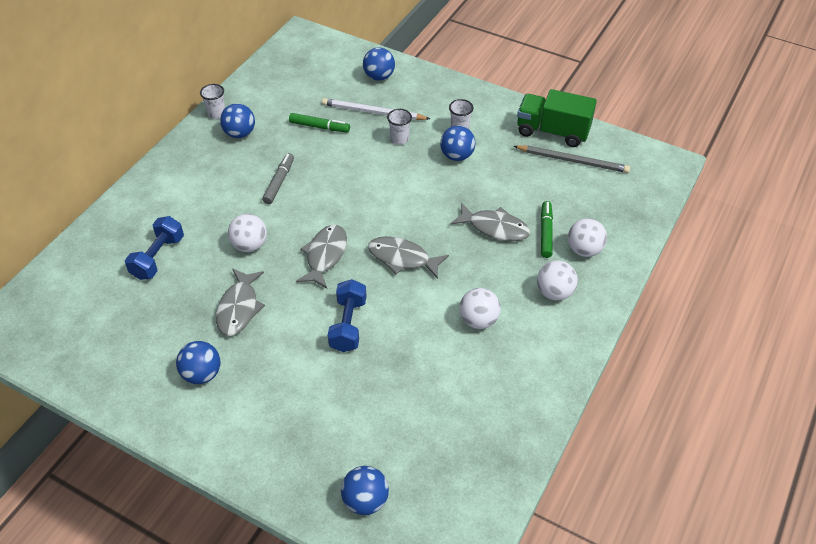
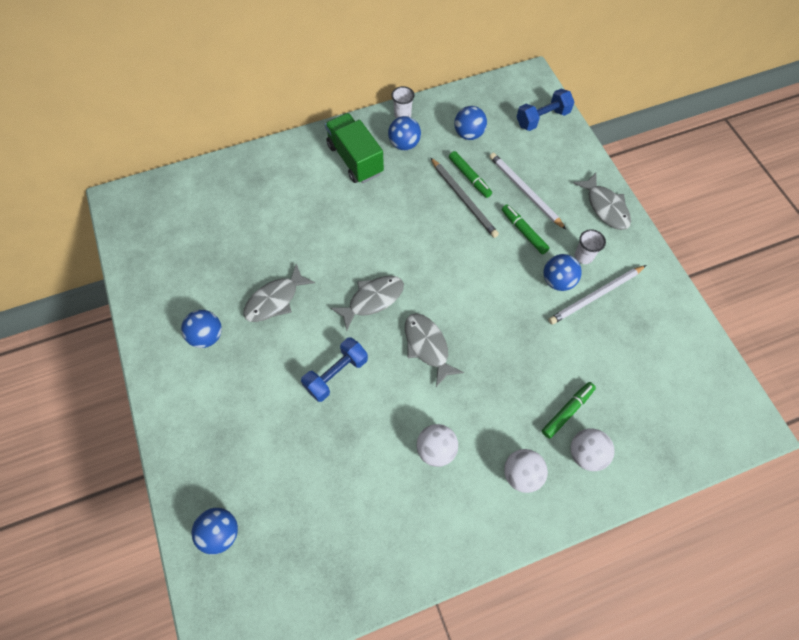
camera: 40 degrees right, 15 degrees up
(158, 257) = (259, 216): blue dumbbell -> blue dumbbell (542, 119)
(250, 245) = (327, 251): white ball -> none
(279, 182) = (395, 208): grey marker -> none
(379, 77) = (560, 159): blue ball -> blue ball (468, 134)
(399, 139) = (523, 232): white cup -> green marker
(493, 149) = (595, 296): none -> white pencil
(495, 228) = (527, 374): grey fish -> grey fish (605, 207)
(552, 132) = (667, 315): green truck -> green truck (355, 159)
(573, 161) = (659, 358): grey pencil -> grey pencil (463, 199)

